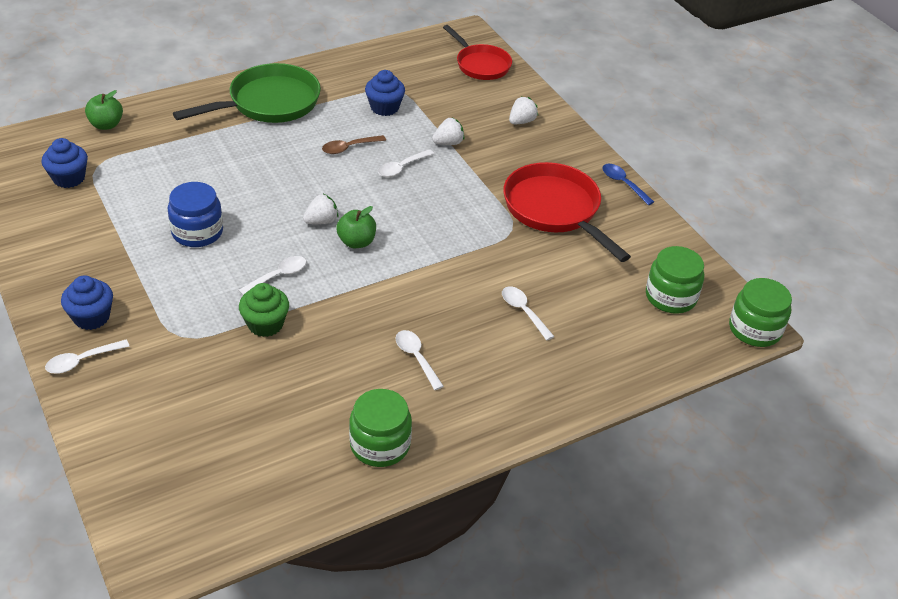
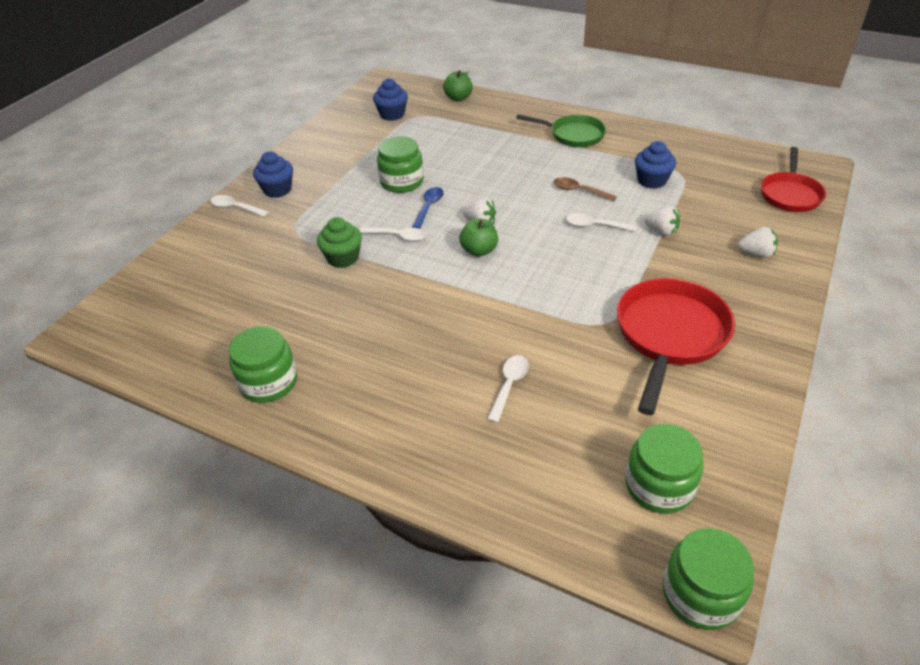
camera: 60 degrees right, 0 degrees up
(197, 232) = (402, 182): blue jar -> green jar
(269, 103) = (573, 135): green pan -> green pan, size x0.65
(416, 358) = (384, 350): white spoon -> none
(623, 184) = (777, 362): blue spoon -> blue spoon (429, 207)

